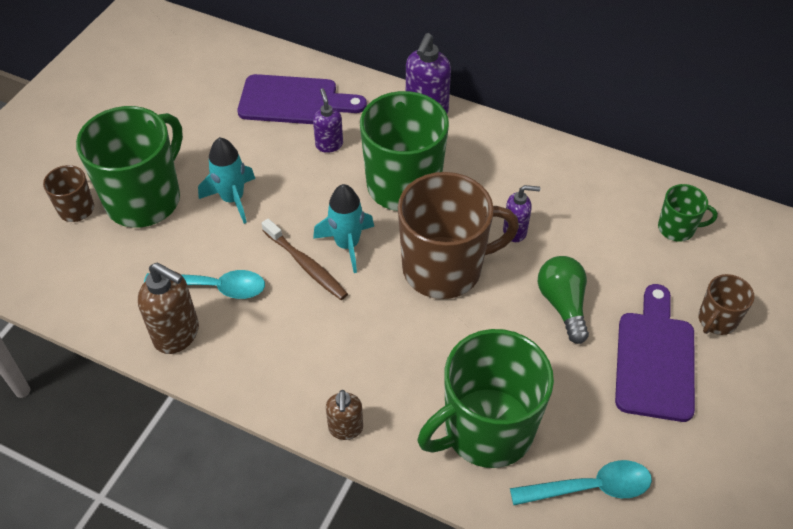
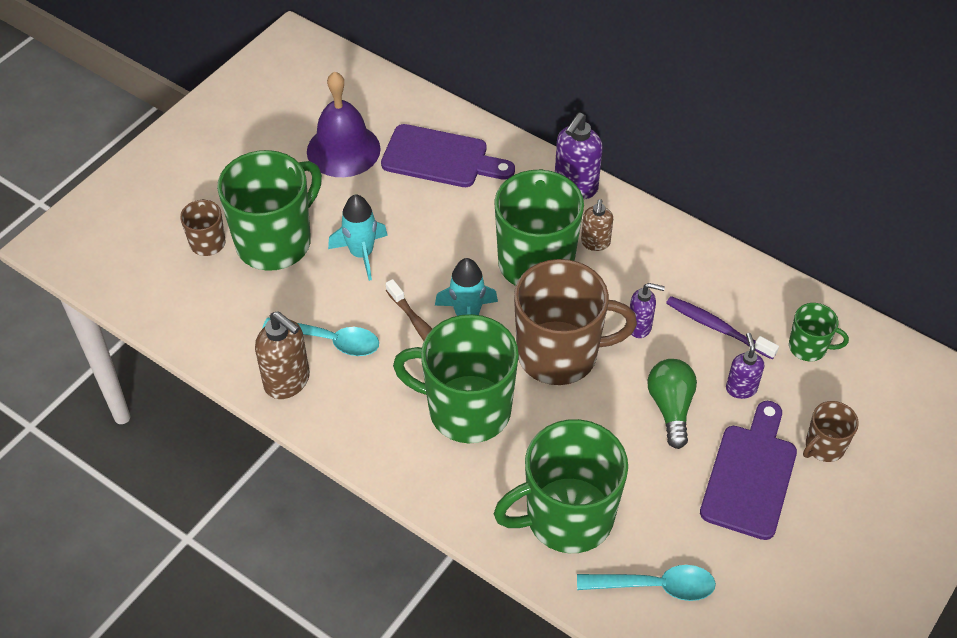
camera: 10 degrees right, 0 degrees up
(199, 105) = (343, 150): none -> purple bell
(329, 144) = (468, 210): purple soap dispenser -> purple soap dispenser (741, 388)
(345, 429) = (432, 495): brown soap dispenser -> brown soap dispenser (595, 243)
(364, 336) = (467, 410): none -> green mug
(588, 222) = (717, 328): none -> purple toothbrush

